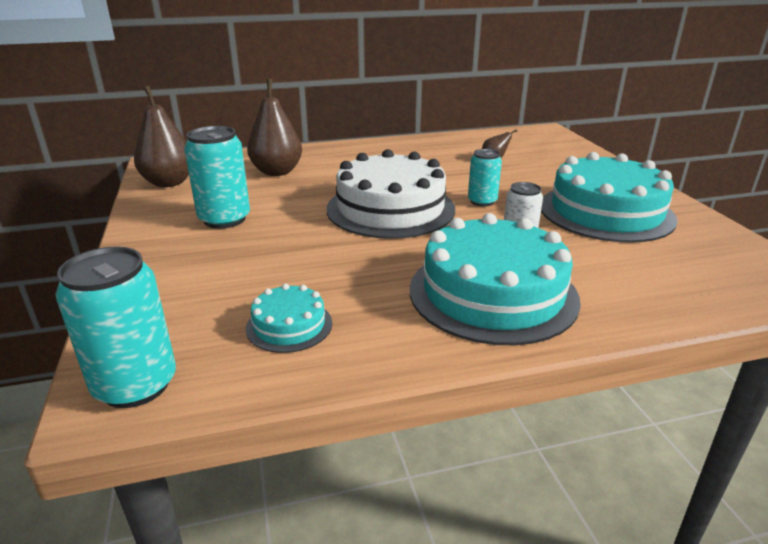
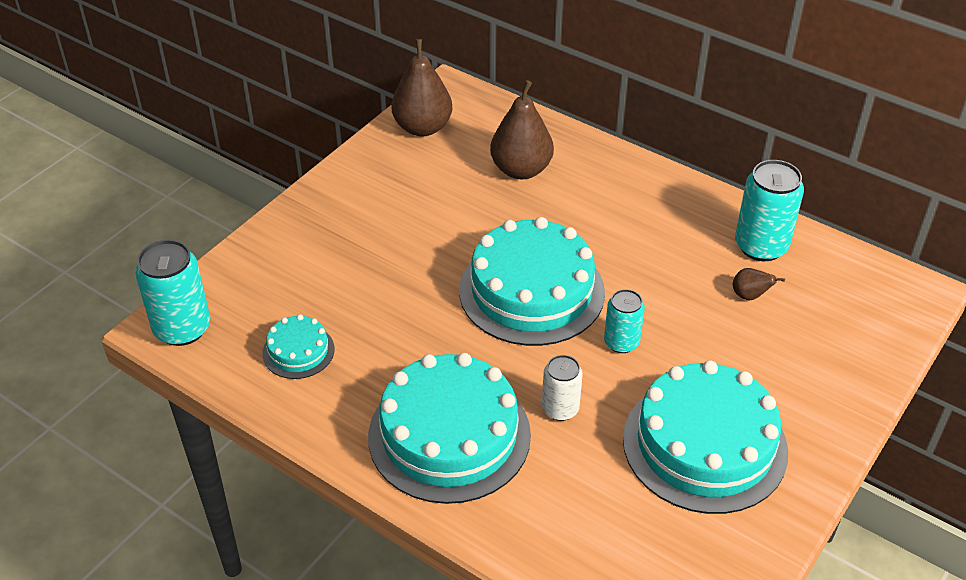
camera: 50 degrees right, 15 degrees up
(224, 219) = (399, 209): turquoise can -> turquoise can (761, 246)
(390, 209) = (531, 291): white cake -> turquoise cake

